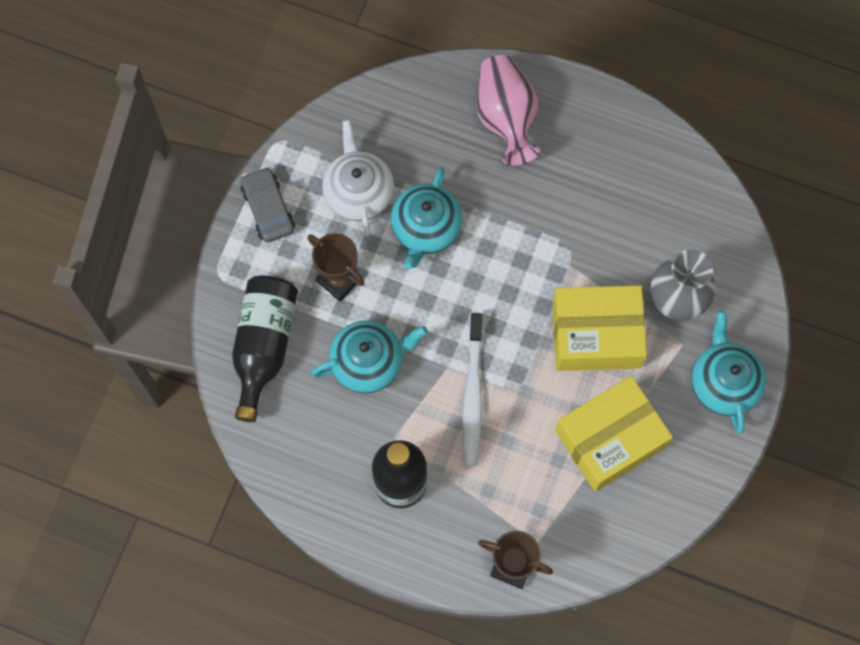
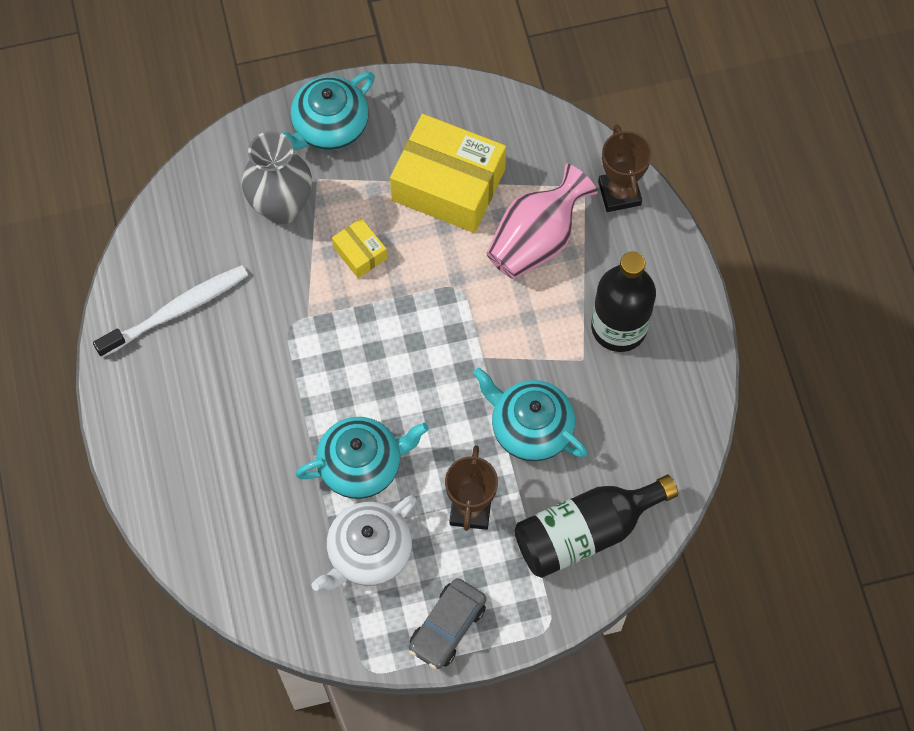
camera: 125 degrees left, 5 degrees down
(473, 394) = (493, 320): white toothbrush -> white toothbrush (176, 311)
(506, 118) = (192, 467): pink vase -> pink vase (536, 240)
(596, 335) = (360, 253): yellow box -> yellow box, size x0.46

